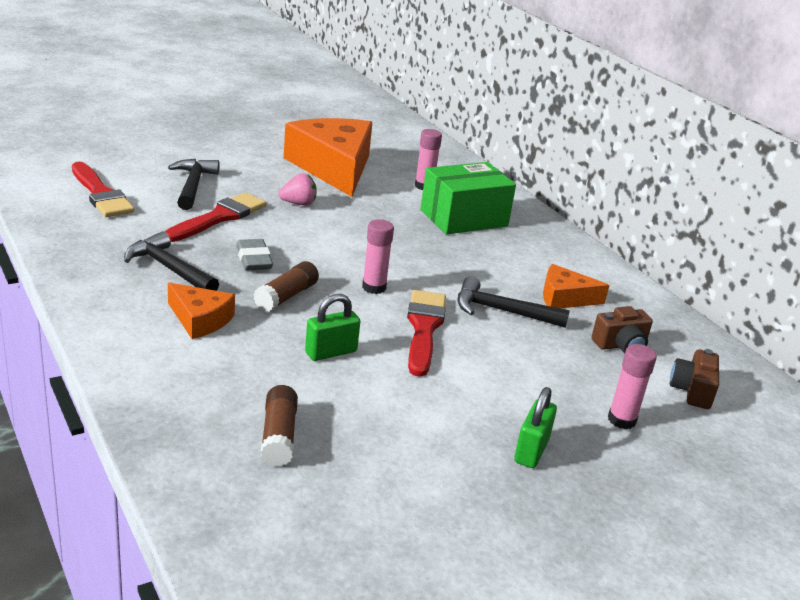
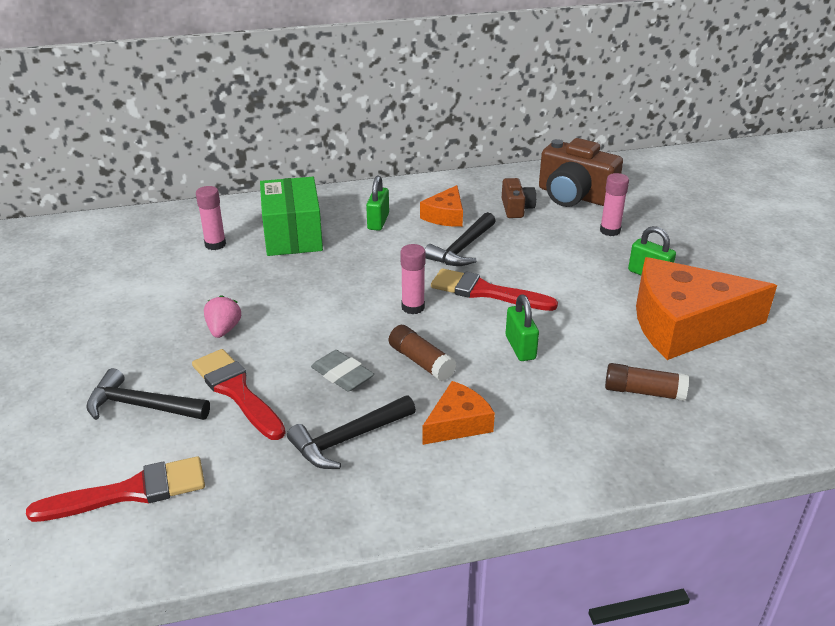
camera: 70 degrees left, 5 degrees up
(254, 259) = (342, 375): grey eraser -> grey eraser turned 45 degrees clockwise
(334, 167) = (142, 294): orange cheese -> orange cheese (684, 324)
(521, 259) = (378, 221): none -> green padlock
(692, 391) = (574, 196): brown camera -> brown camera, size x1.87

